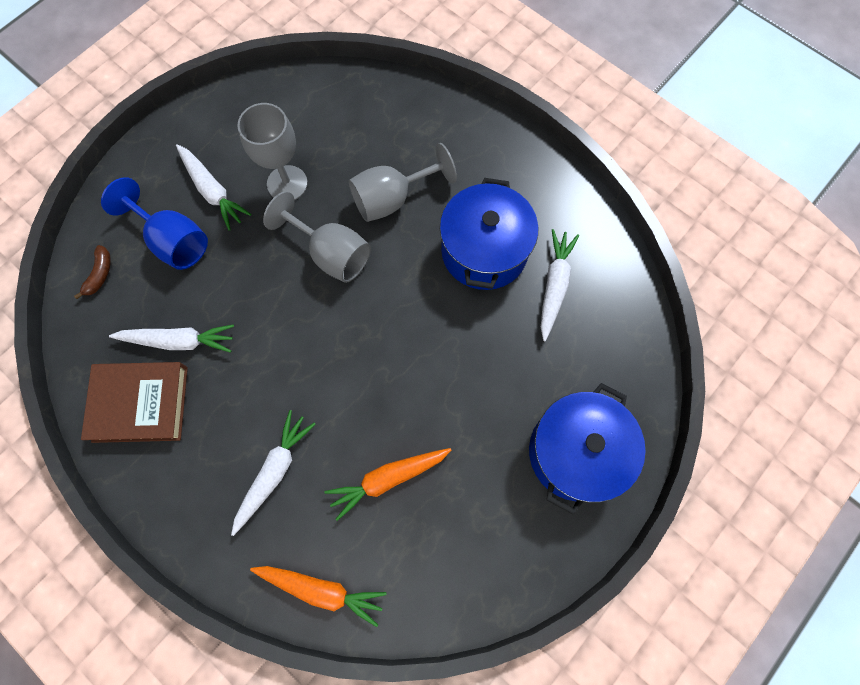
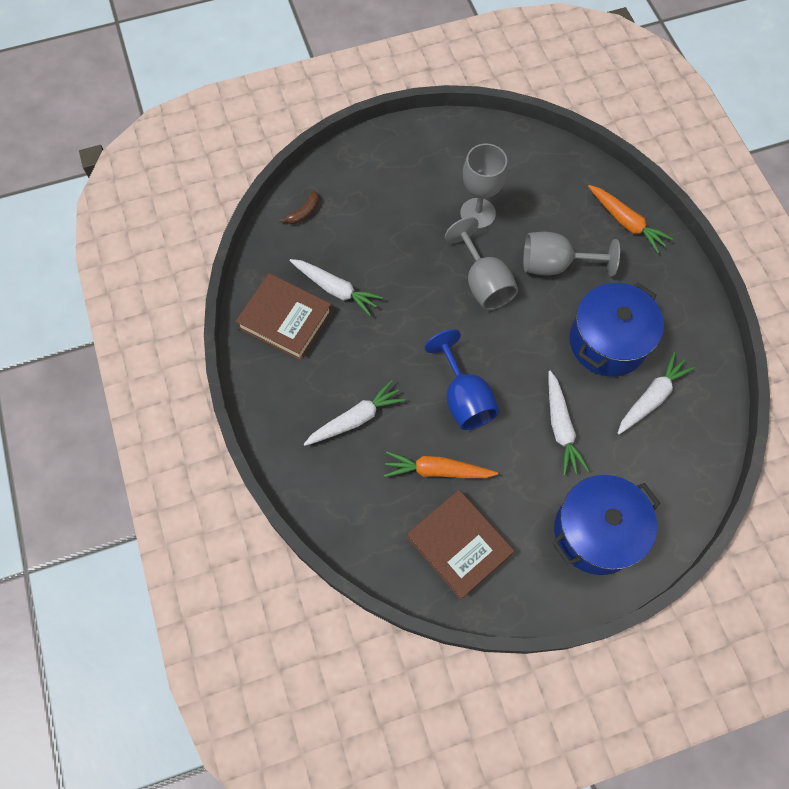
camera: 30 degrees right, 5 degrees down
(173, 241) = (369, 214): blue goblet -> blue goblet (464, 398)
(212, 191) = (417, 191): white carrot -> white carrot (561, 427)
(321, 590) = (345, 520): orange carrot -> orange carrot (626, 222)
(452, 546) = (459, 545): none -> brown book

